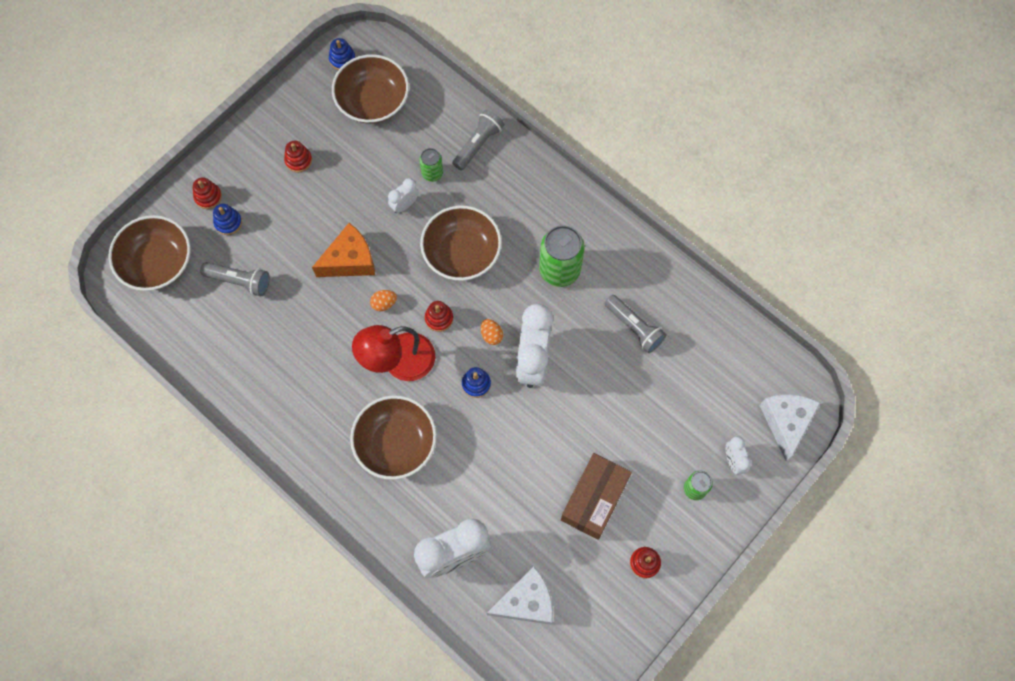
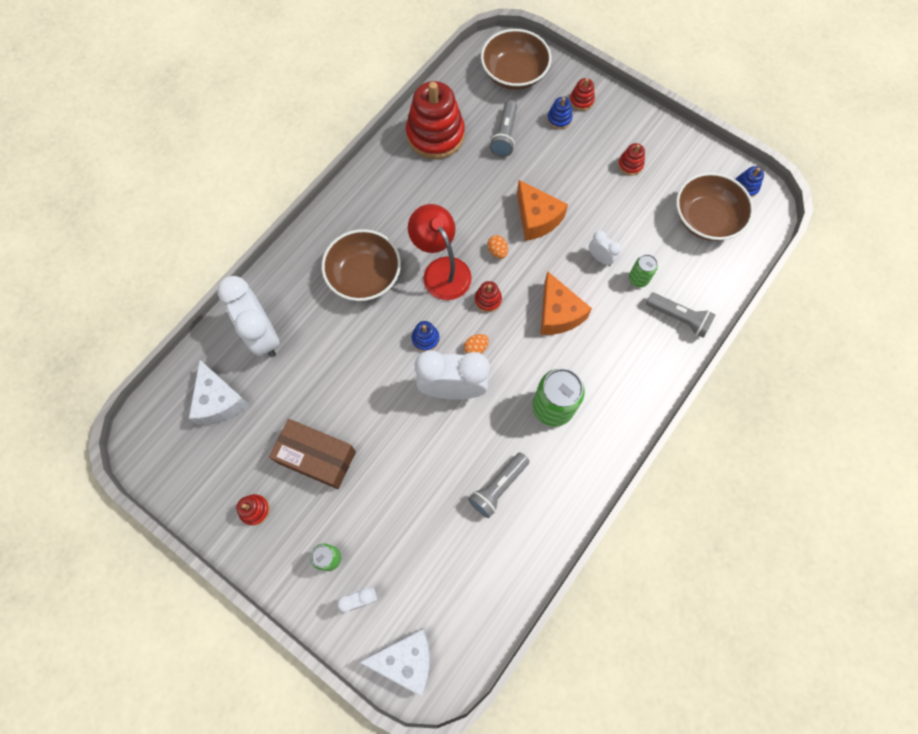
camera: 85 degrees right, 0 degrees up
(226, 355) = (435, 135): none -> red stacking toy
(461, 253) = (558, 313): brown bowl -> orange cheese

